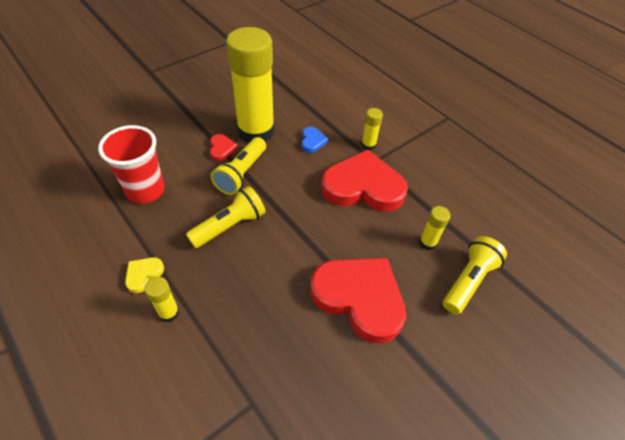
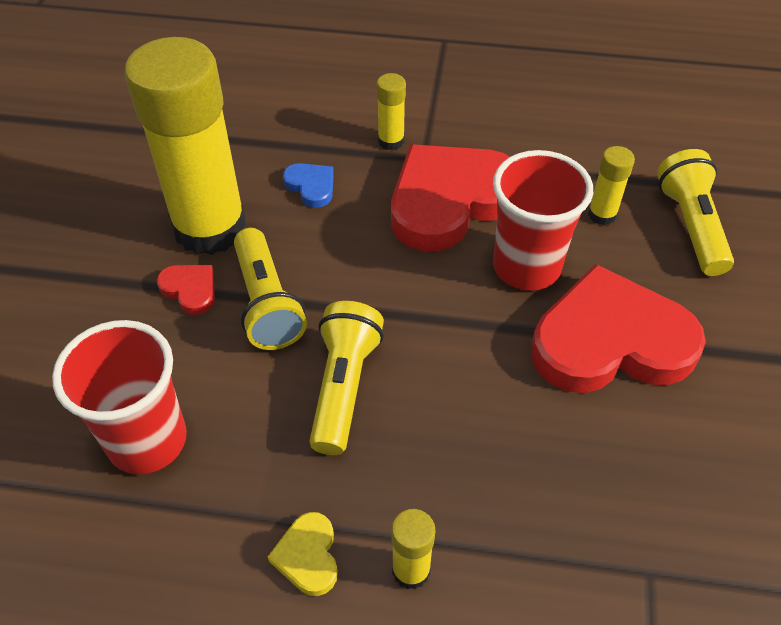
camera: 40 degrees left, 0 degrees up
(362, 238) = (526, 267): none -> red cup

